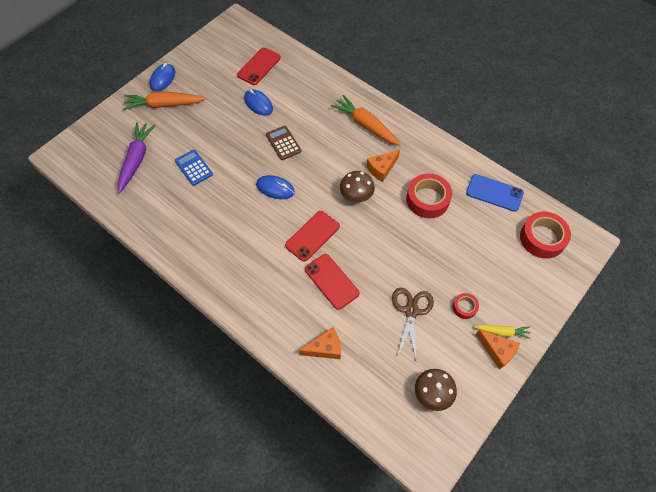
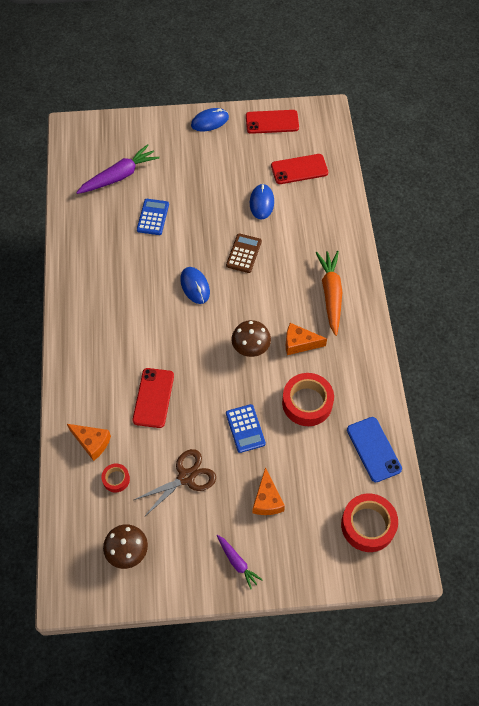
camera: 45 degrees right, 0 degrees up
(164, 105) = (187, 145): orange carrot -> none
(312, 236) = (180, 349): red phone -> red phone (272, 122)
(410, 247) = (245, 428): none -> blue calculator
(464, 307) = (231, 515): red tape -> red tape (116, 479)
(497, 351) = (215, 572): orange cheese -> orange cheese (267, 500)
(502, 332) = (237, 562): yellow carrot -> purple carrot

